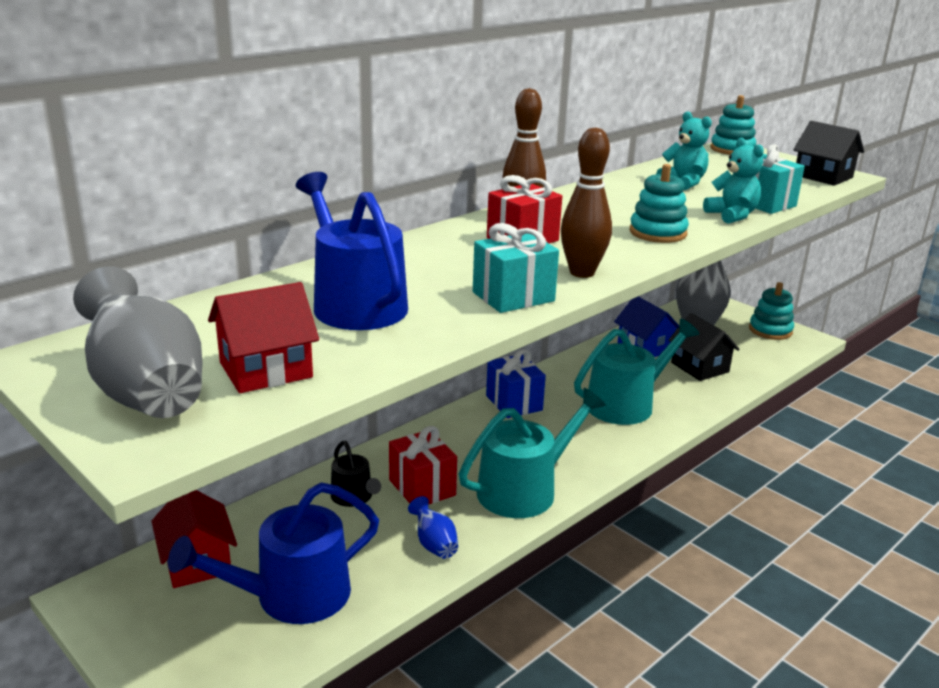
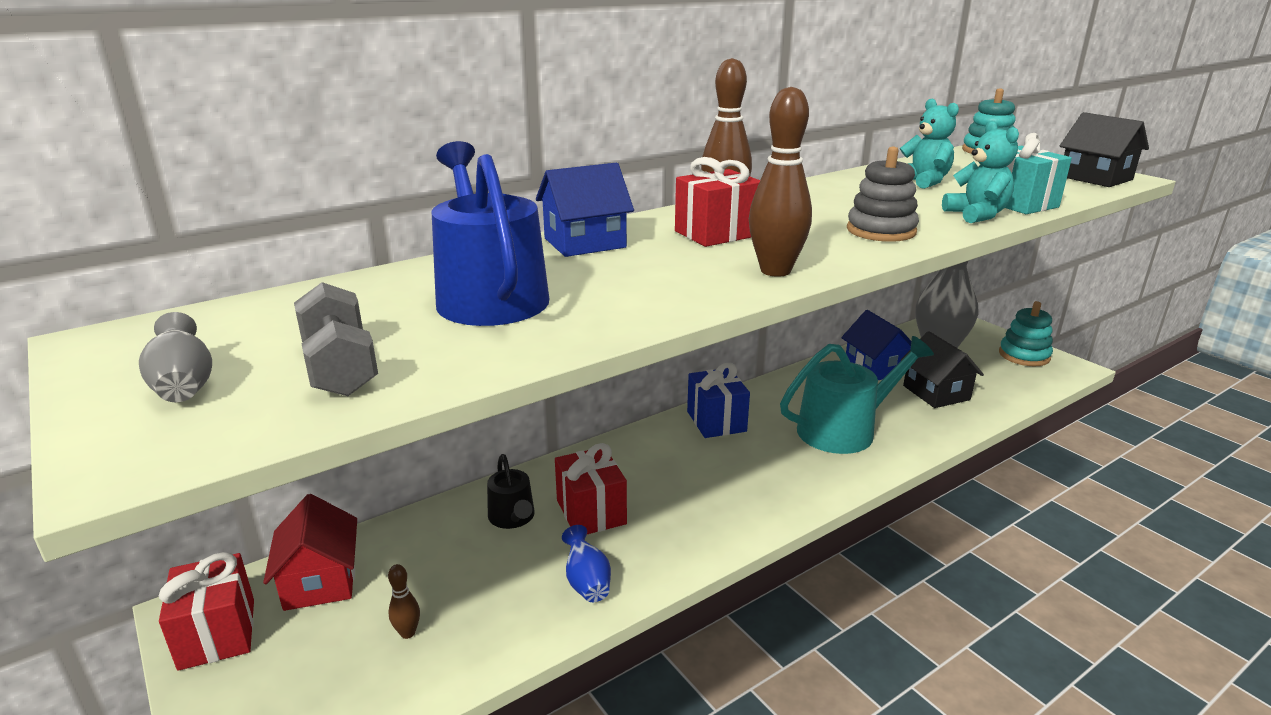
camera: 10 degrees right, 0 degrees up
(120, 611) = (217, 634): none -> red gift
(146, 391) = (184, 387): grey vase -> grey vase, size x0.48
(265, 370) = (340, 368): red house -> grey dumbbell
(292, 596) = (408, 633): blue watering can -> brown bowling pin
(413, 251) = (585, 243): none -> blue house
(513, 296) = (681, 295): turquoise gift -> none
(524, 490) = (707, 523): turquoise watering can -> none
(658, 233) = (881, 231): turquoise stacking toy -> grey stacking toy

